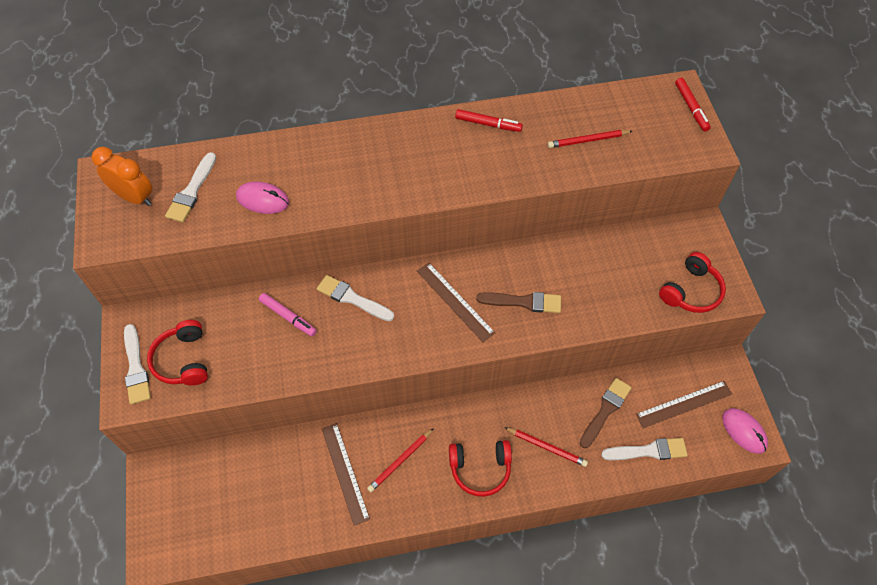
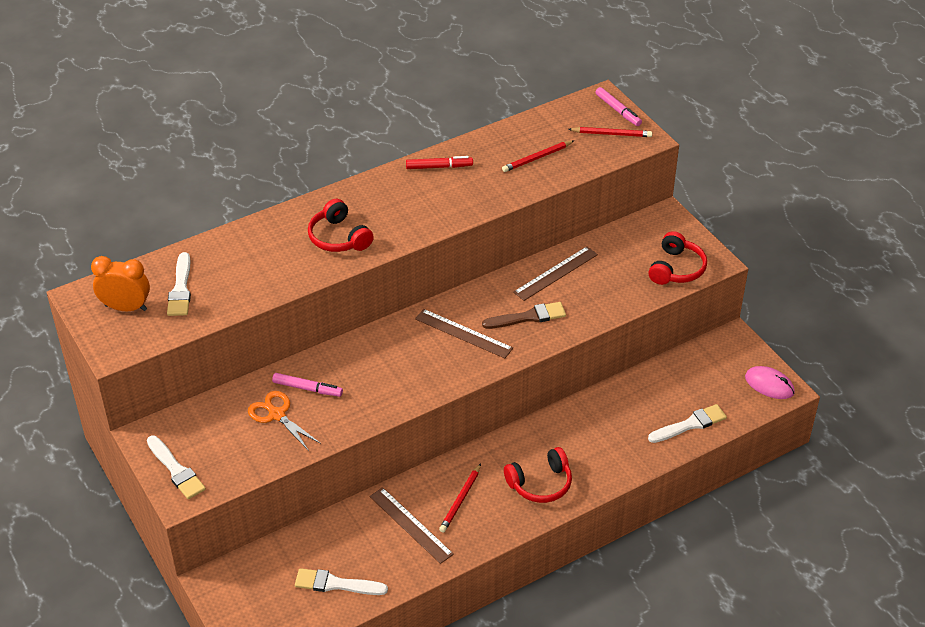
camera: 20 degrees left, 15 degrees down
(183, 360) = (221, 451): red headphones -> red headphones (339, 237)
(249, 337) = (277, 415): none -> orange scissors
(263, 200) = (255, 278): pink mouse -> none
(352, 298) = (363, 357): white brush -> white brush (336, 584)
(546, 447) = (595, 448): red pencil -> red pencil (611, 134)
(605, 410) = (637, 404): brown brush -> none
(684, 404) = (707, 379): brown ruler -> brown ruler (556, 273)
(691, 107) = (618, 110): red marker -> pink marker

